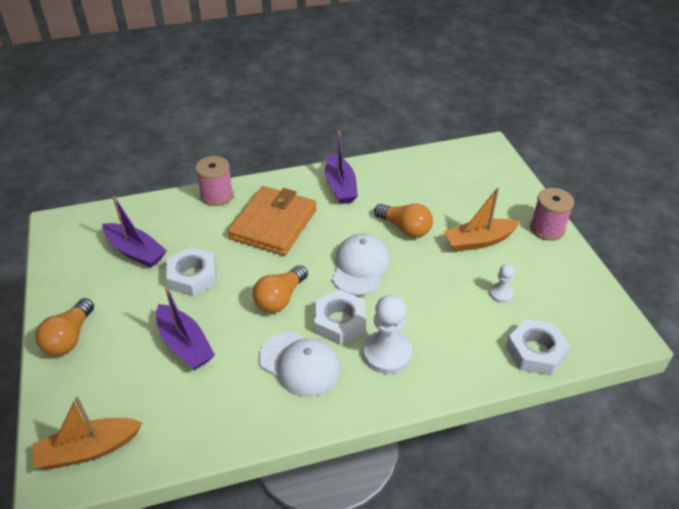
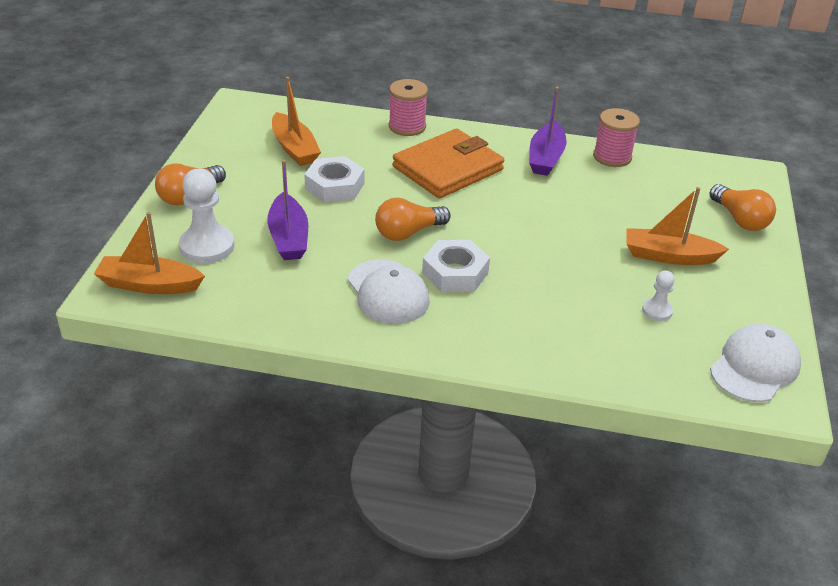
camera: 25 degrees right, 5 degrees down
(135, 251) = (294, 148): purple boat -> orange boat
(360, 267) = (513, 234): white cap -> white cap (754, 367)
(387, 353) = (485, 316): white pawn -> white pawn (207, 246)
(405, 228) = (590, 217): orange light bulb -> orange light bulb (740, 219)
(535, 351) = (655, 375): white nut -> none
(547, 229) = (765, 272): pink spool -> pink spool (612, 157)

